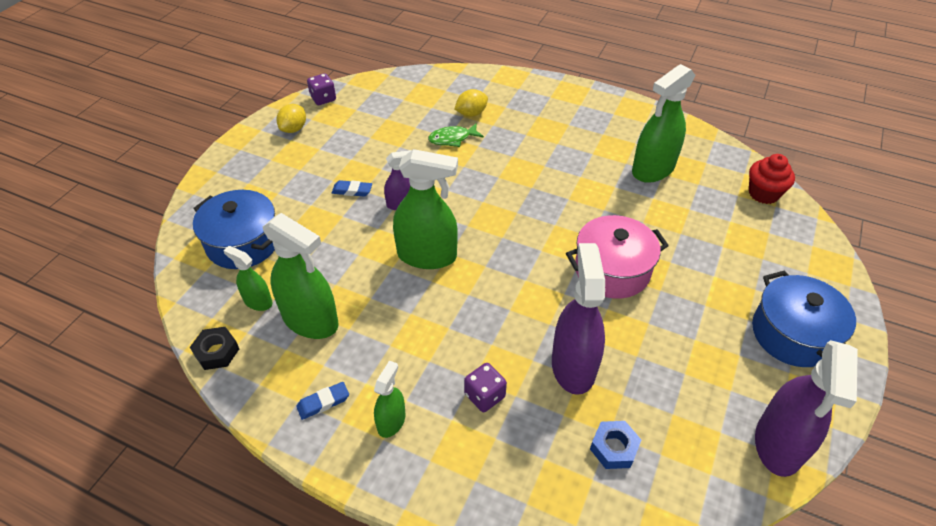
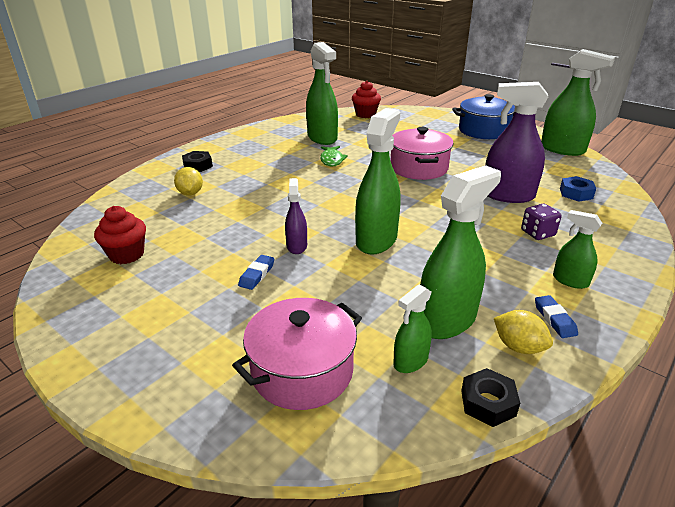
camera: 75 degrees left, 15 degrees down
(243, 243) = (302, 371): blue pot -> pink pot
(294, 129) = (101, 311): yellow lemon -> yellow lemon (518, 347)
(323, 98) = (61, 281): purple dice -> none
(363, 114) = (126, 255): none -> red cupcake
(452, 139) = (220, 207): green fish -> green fish (332, 160)
(529, 100) = (198, 166): none -> black nut
(778, 444) = (562, 149): purple spray bottle -> green spray bottle

